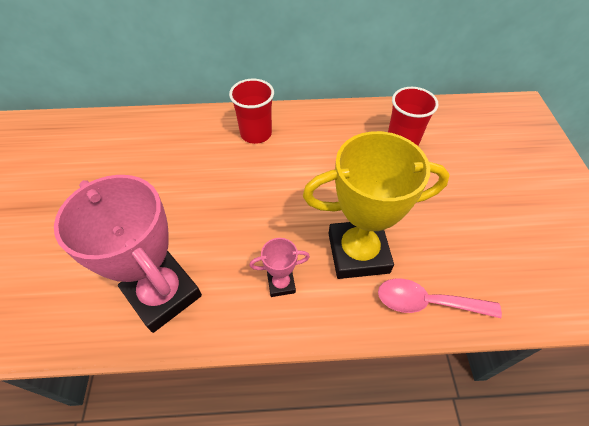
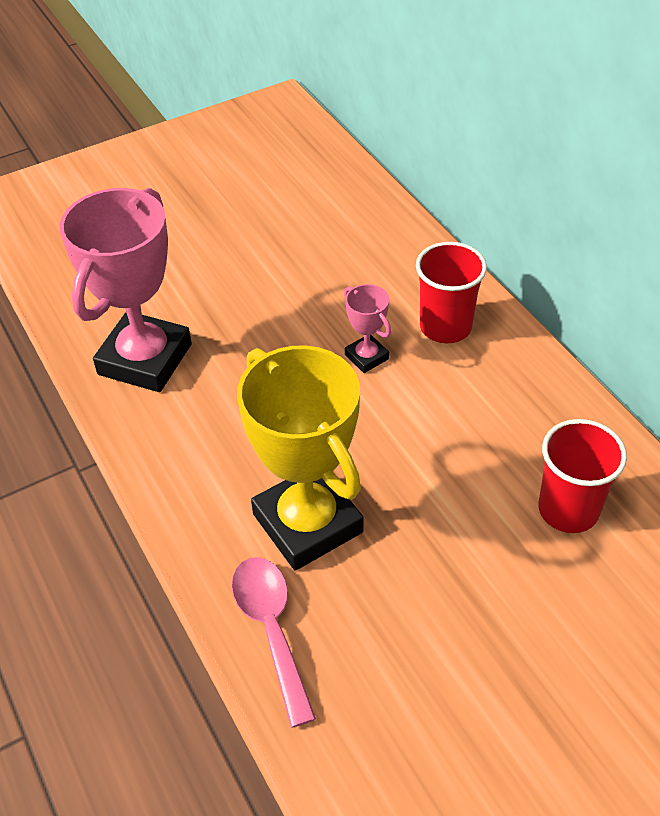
camera: 65 degrees right, 5 degrees down
(281, 284) = (214, 459): pink trophy -> pink trophy (366, 357)

